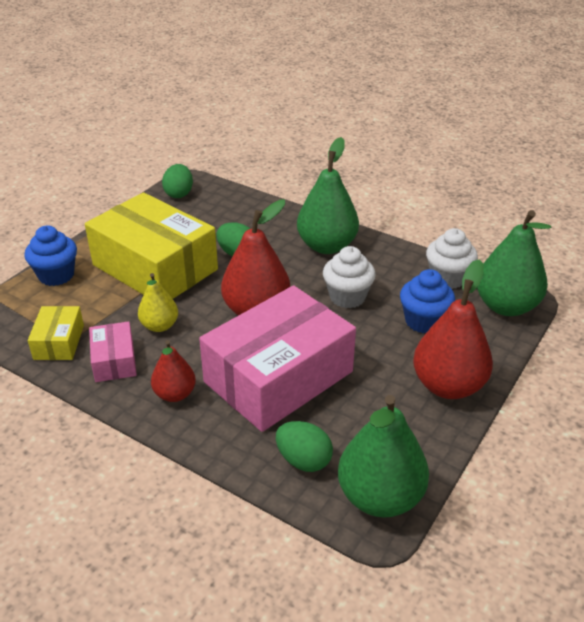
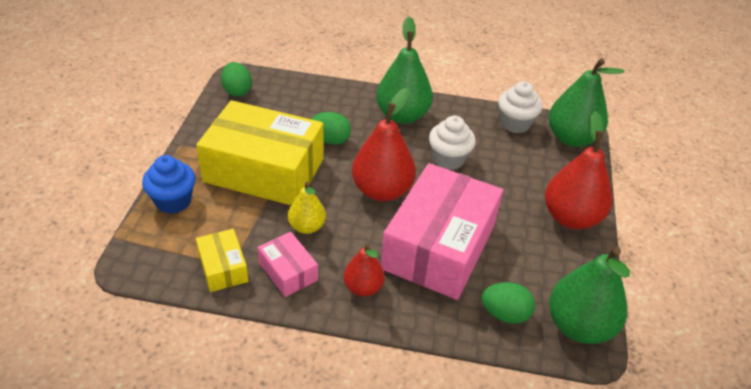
camera: 25 degrees left, 5 degrees up
(423, 321) = (520, 166): blue cupcake -> none

